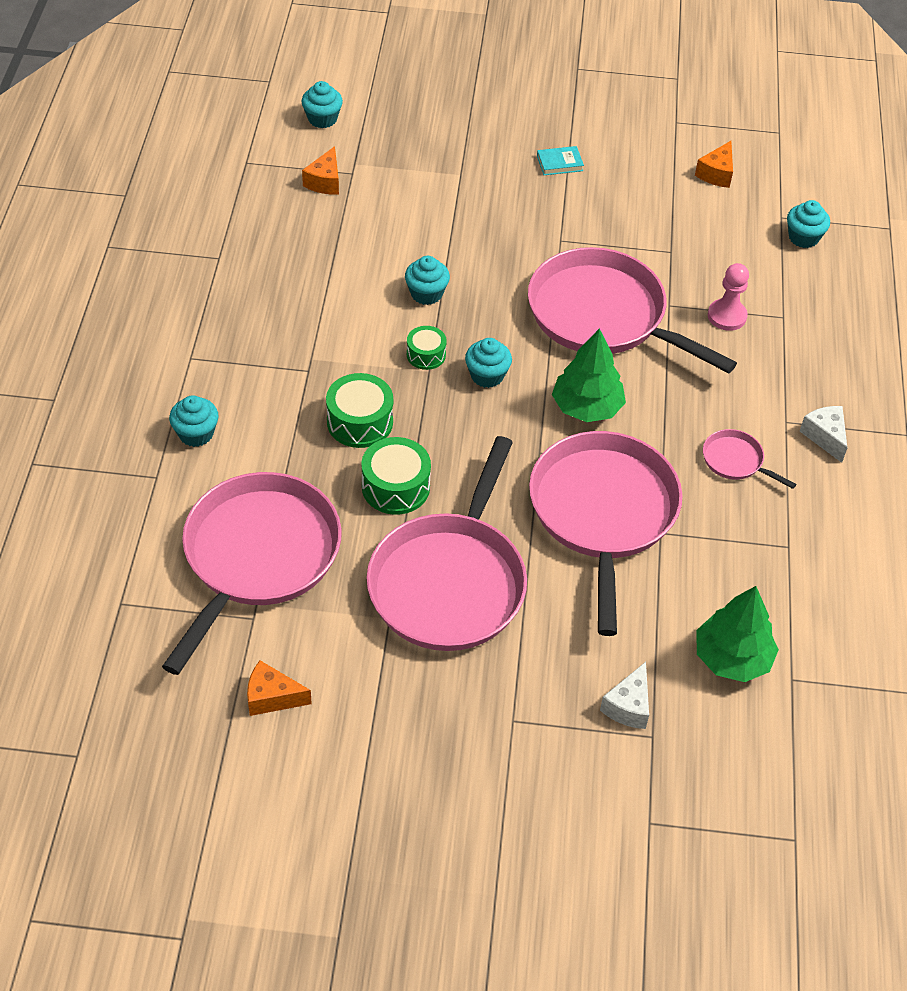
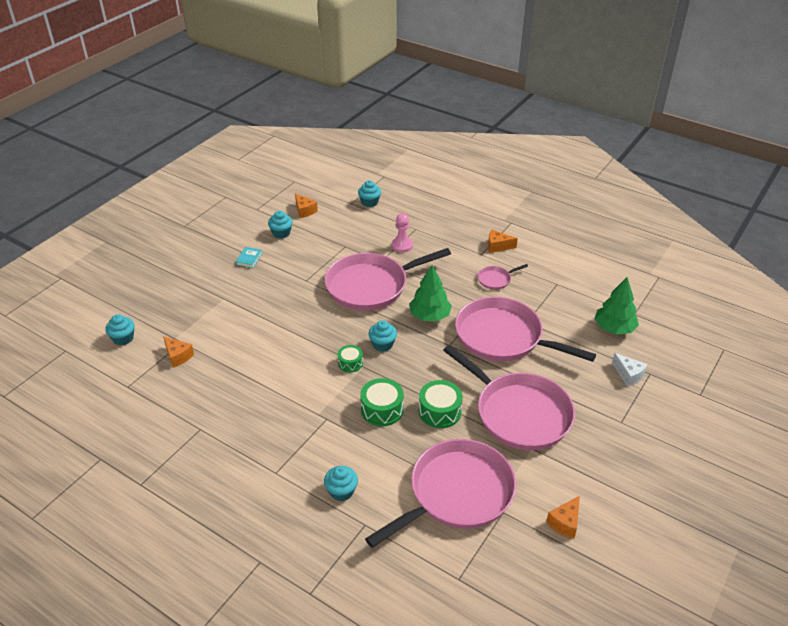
camera: 60 degrees left, 10 degrees down
(258, 556) = (457, 493): pink pan -> pink pan turned 90 degrees clockwise
(426, 293) = (304, 346): turquoise cupcake -> turquoise cupcake (281, 233)
(825, 437) = (497, 246): white cheese -> orange cheese

